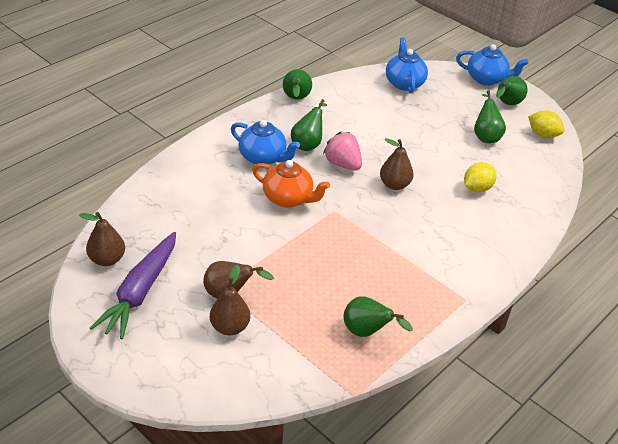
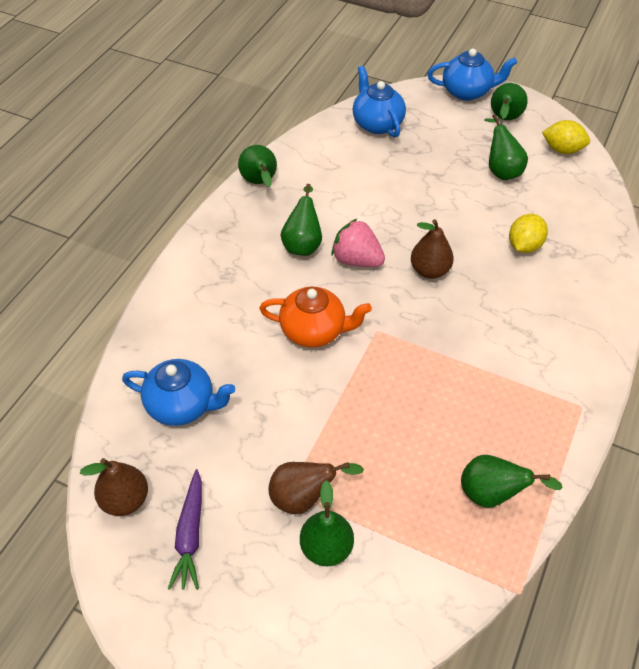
camera: 15 degrees left, 10 degrees up
(140, 292) = (190, 535): purple carrot -> purple carrot, size x0.63
(230, 327) = (326, 548): brown pear -> green pear
(263, 158) = (257, 280): blue teapot -> blue teapot (182, 405)

